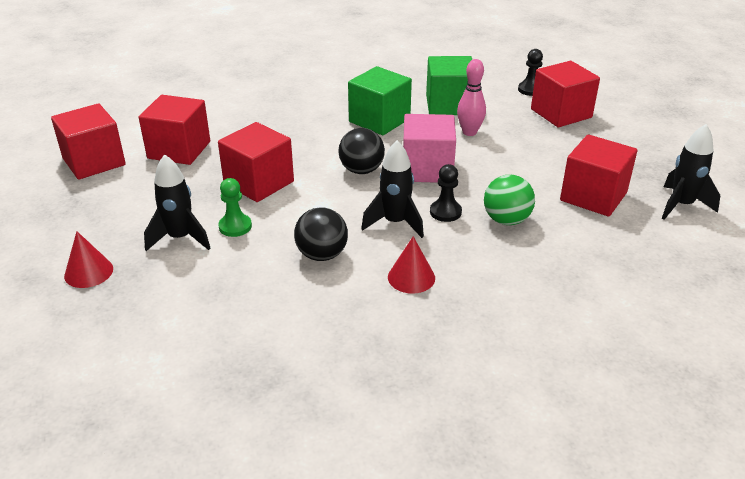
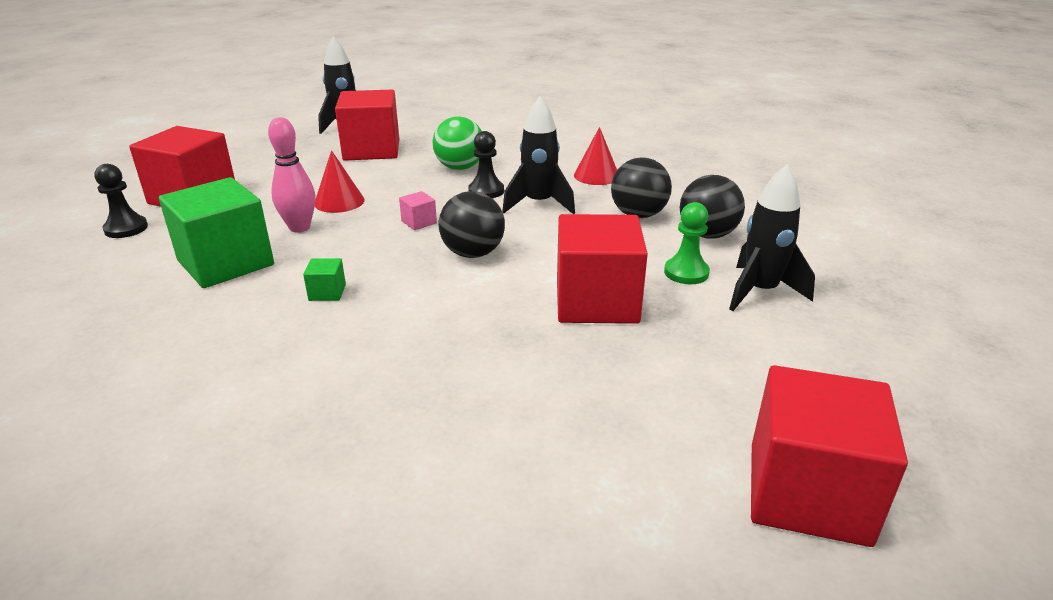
camera: 130 degrees left, 5 degrees down
(88, 272) = (898, 311): red cone -> red cone (339, 201)
(179, 150) = (635, 419): red cube -> none
(256, 265) = (707, 235): none -> black ball
(379, 120) = (327, 292): green cube -> green cube, size x0.40
(427, 169) = (419, 222): pink cube -> pink cube, size x0.40

